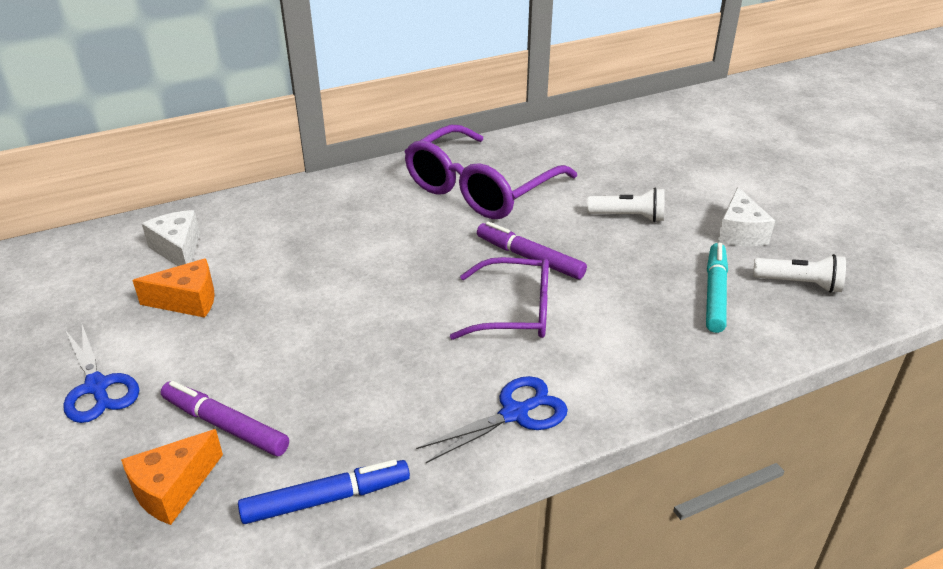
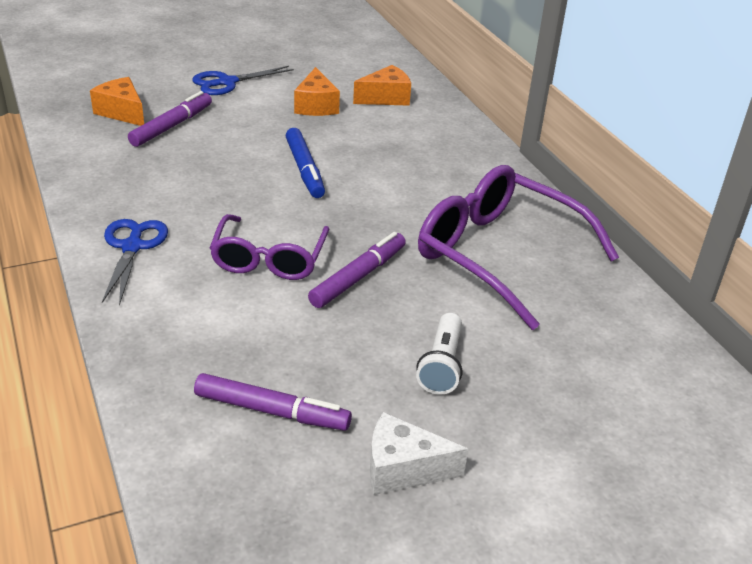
camera: 90 degrees right, 0 degrees up
(178, 249) = (386, 98): white cheese -> orange cheese
(326, 499) = (86, 163): blue marker -> blue marker (305, 169)
(515, 414) = (132, 247): blue scissors -> blue scissors turned 150 degrees counterclockwise
(715, 293) = (272, 411): turquoise marker -> purple marker
(799, 284) = (277, 502): white flashlight -> none

